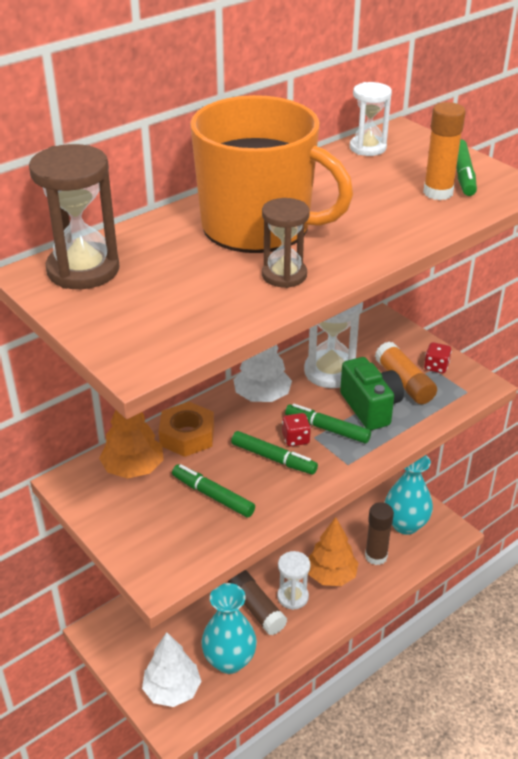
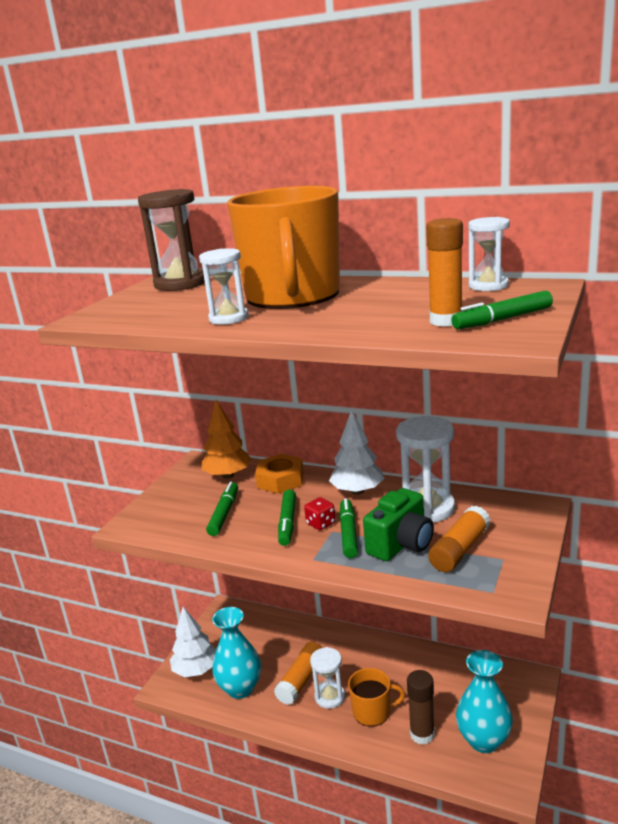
camera: 65 degrees right, 15 degrees down
(256, 608) = (301, 680): brown glue stick -> orange glue stick
(284, 275) = (229, 318): brown hourglass -> white hourglass
(331, 575) = (372, 711): orange tree -> orange mug
(436, 367) = (508, 560): red dice -> none

